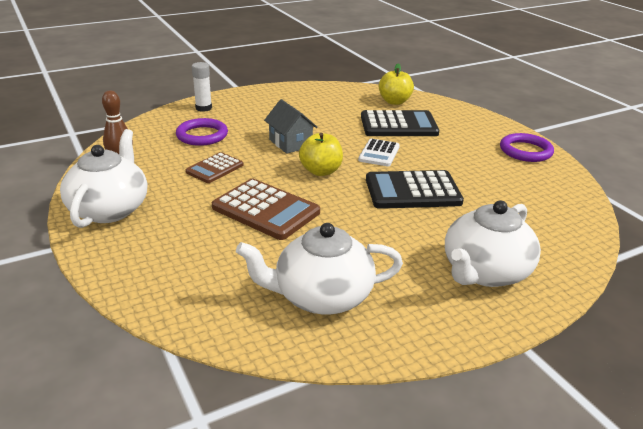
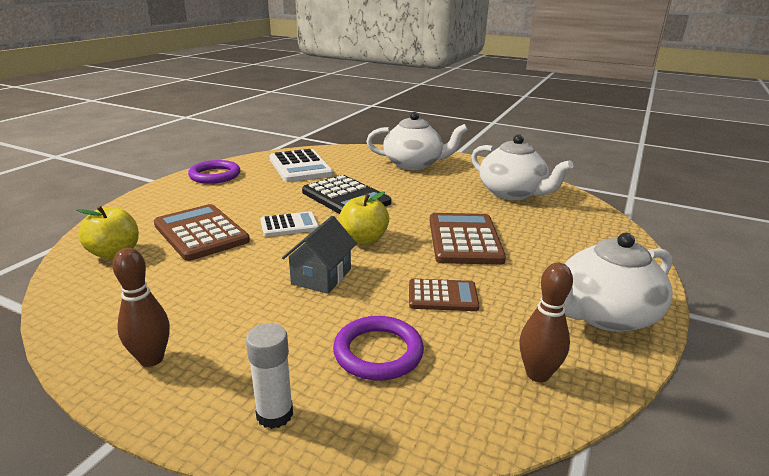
camera: 125 degrees left, 5 degrees down
(274, 96) = (151, 359): none -> brown bowling pin
(398, 125) = (201, 233): black calculator -> brown calculator
(525, 195) = (300, 167): none -> white calculator

